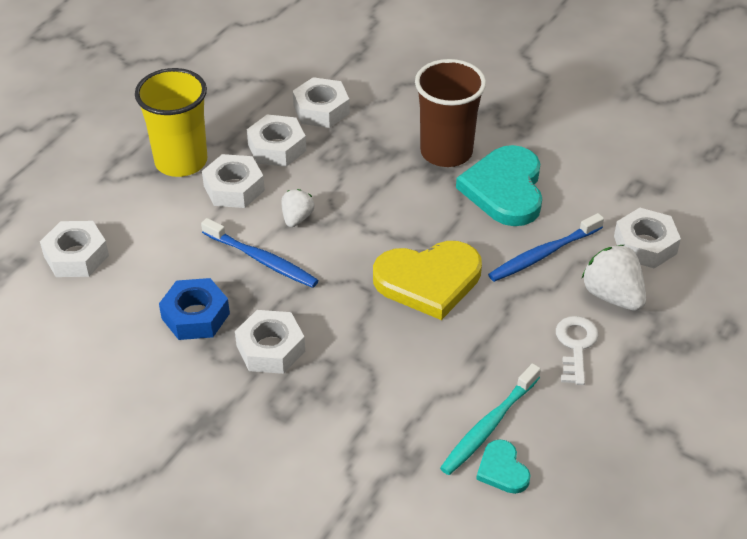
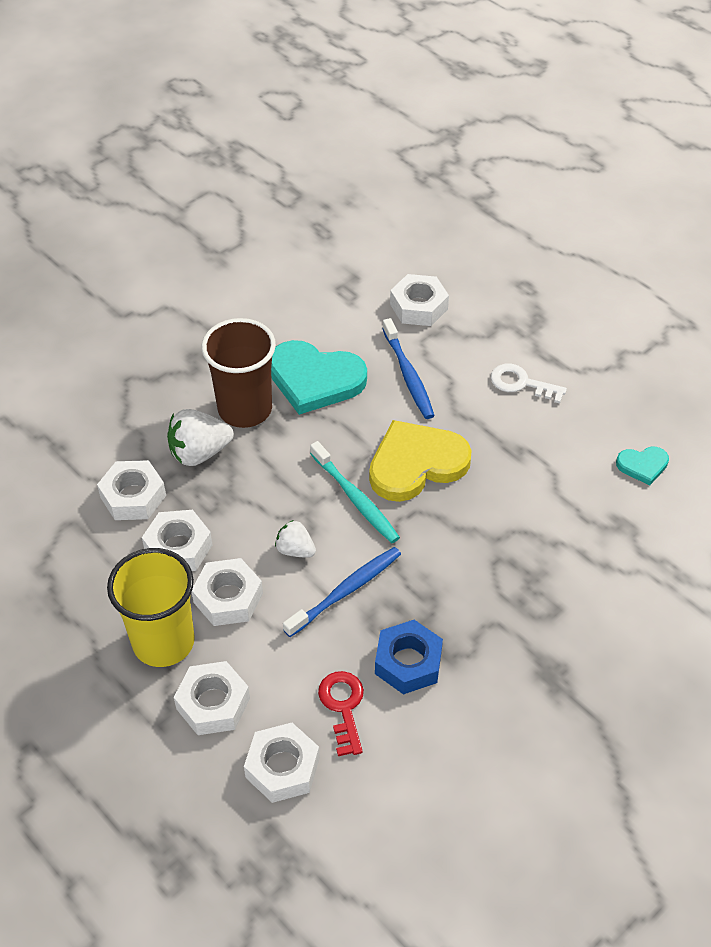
camera: 75 degrees left, 5 degrees up
(140, 281) = (343, 707): none -> red key
(270, 348) = (469, 605): white nut -> white nut (213, 703)
(428, 281) = (416, 464): yellow heart -> yellow heart turned 120 degrees counterclockwise
(488, 426) = (595, 463): turquoise toothbrush -> turquoise toothbrush (355, 498)
(612, 295) = (471, 344): white strawberry -> white strawberry (199, 453)

